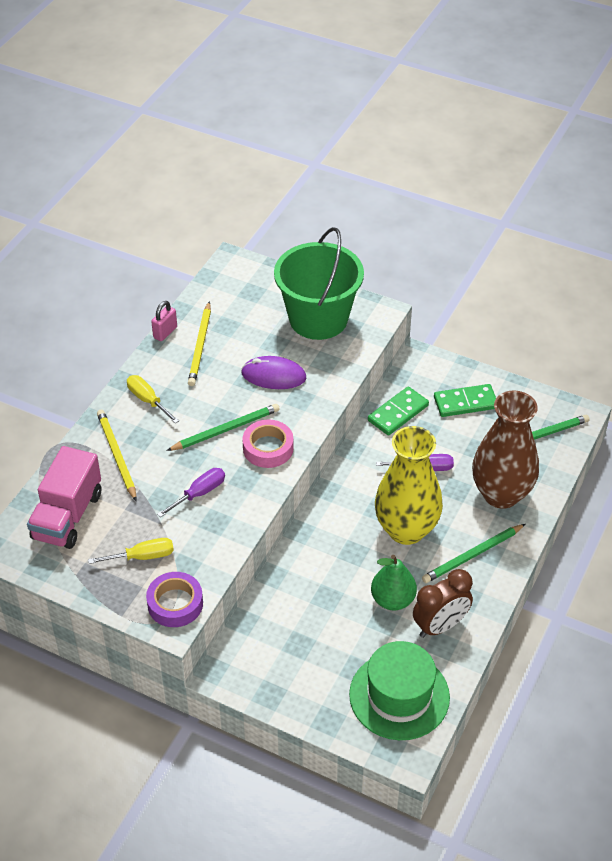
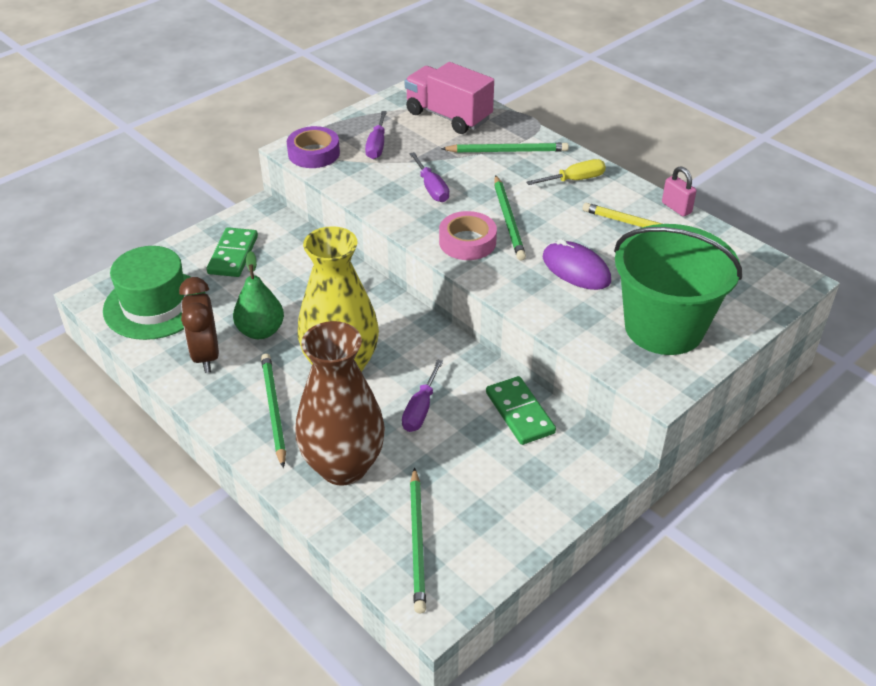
camera: 110 degrees right, 5 degrees down
(117, 456) = (507, 151): yellow pencil -> green pencil
(142, 557) = (377, 145): yellow screwdriver -> purple screwdriver
(273, 376) = (576, 269): purple mouse -> purple mouse turned 75 degrees counterclockwise
(465, 403) = (510, 485): green domino -> green domino (233, 255)

